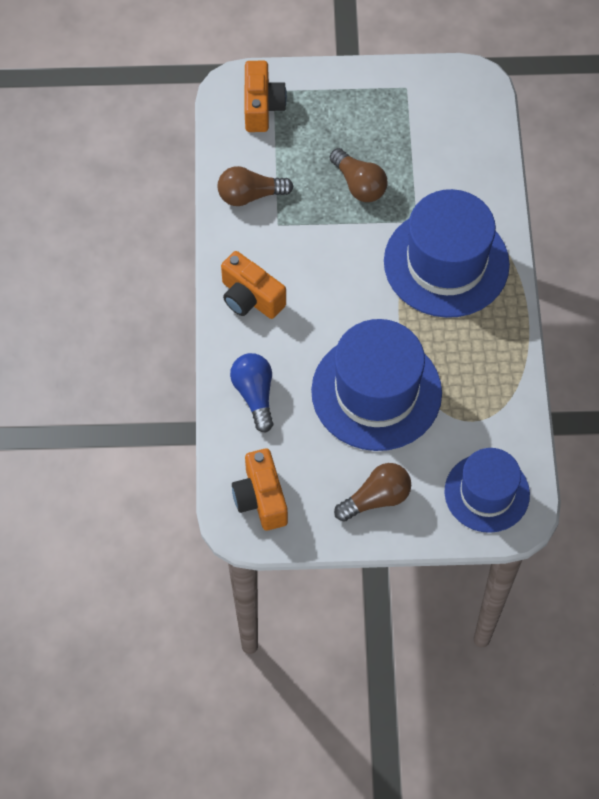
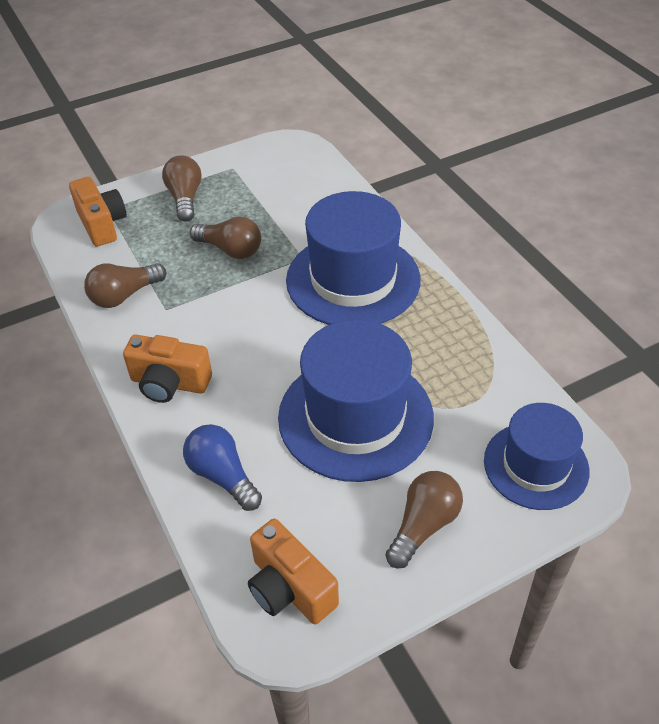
camera: 25 degrees left, 15 degrees down
(346, 107) = (185, 198): none -> brown light bulb

